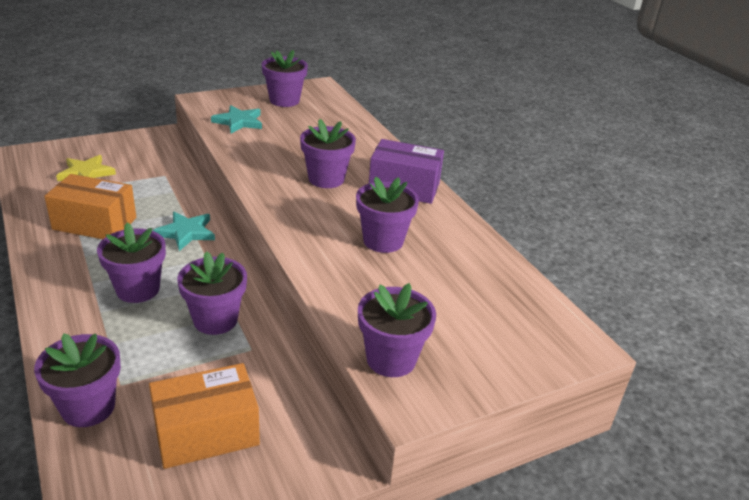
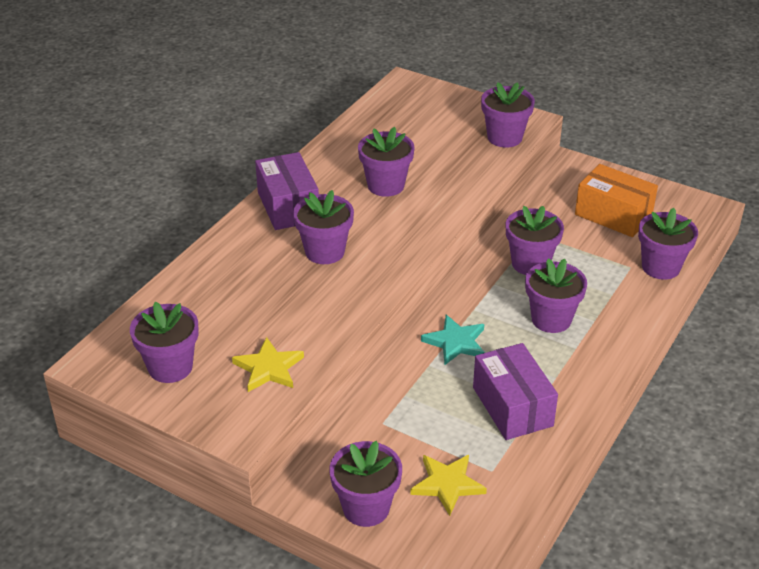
camera: 120 degrees left, 5 degrees up
(95, 223) = (512, 406): orange box -> purple box
(118, 146) = (366, 508): none -> purple flower pot
(239, 122) = (269, 368): turquoise star -> yellow star

